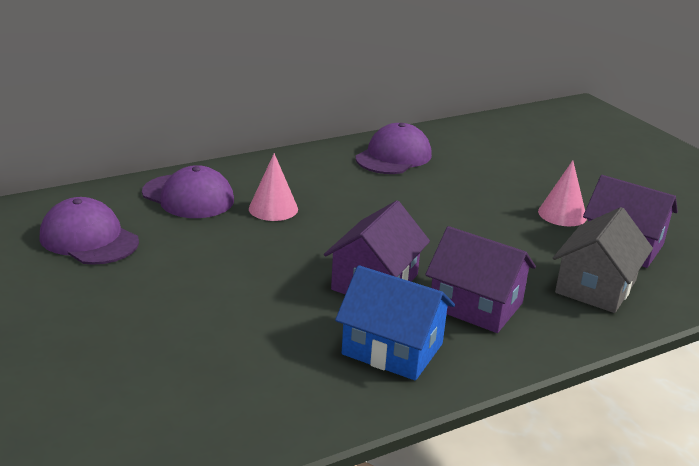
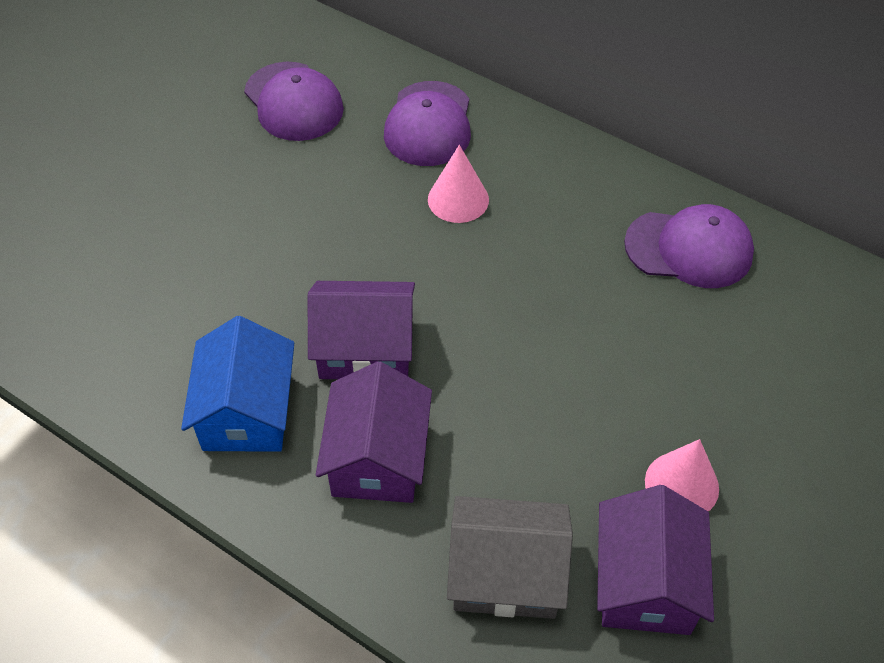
camera: 65 degrees right, 25 degrees up
(89, 239) = (293, 102): purple cap -> purple cap turned 135 degrees clockwise

